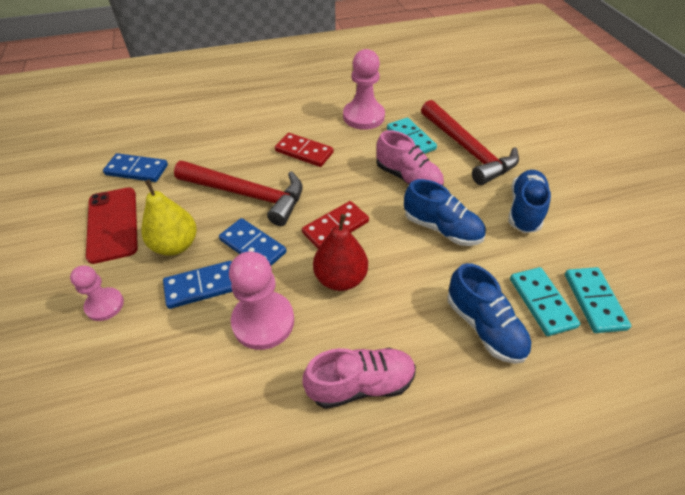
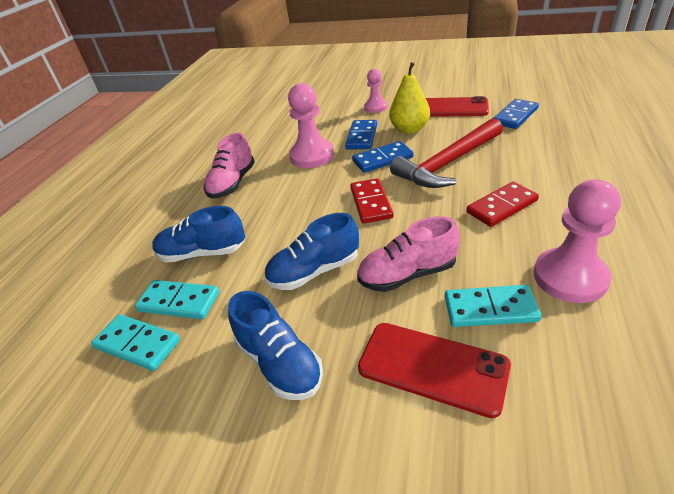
camera: 125 degrees right, 10 degrees down
(340, 278) = (315, 193): red pear -> none
(467, 150) = (432, 367): red hammer -> red phone

